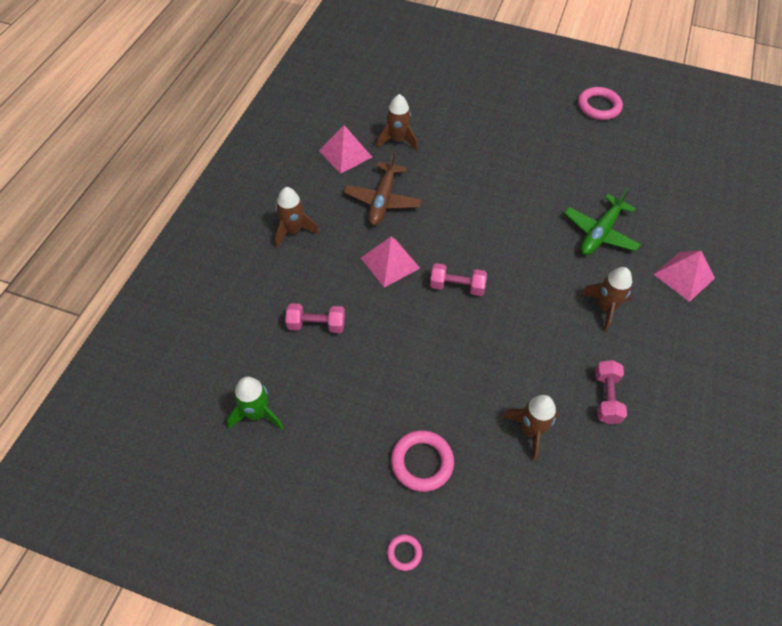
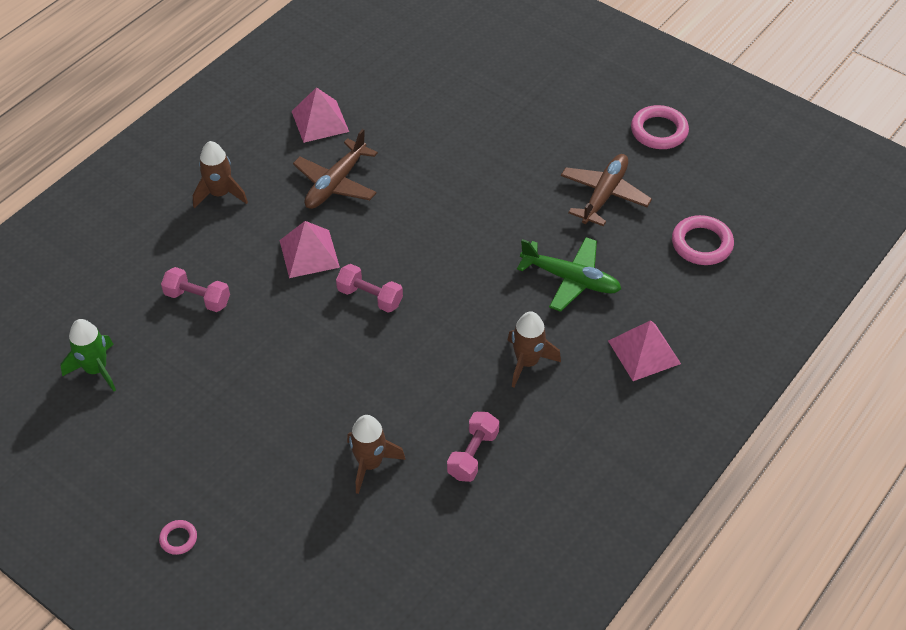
camera: 20 degrees right, 5 degrees down
(397, 140) = (388, 119): brown rocket -> none
(422, 462) = (239, 462): pink ring -> pink ring (701, 244)
(587, 162) = (604, 195): none -> brown plane
(600, 233) = (571, 279): green plane -> green plane turned 120 degrees counterclockwise

